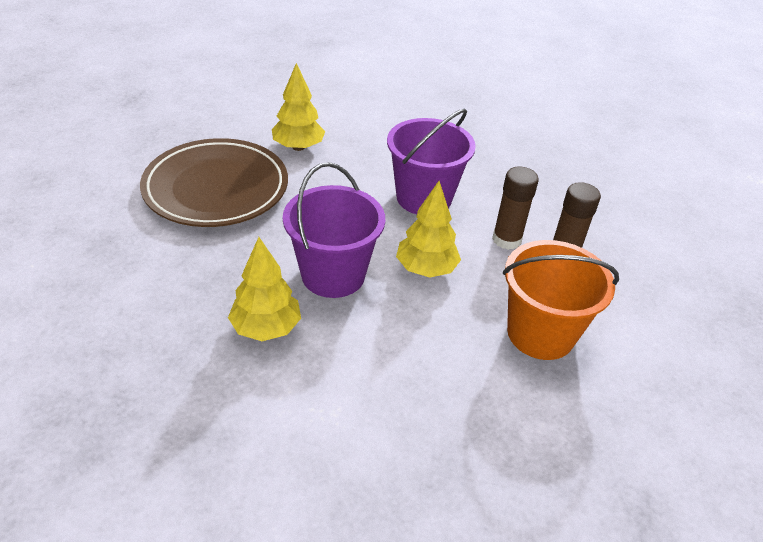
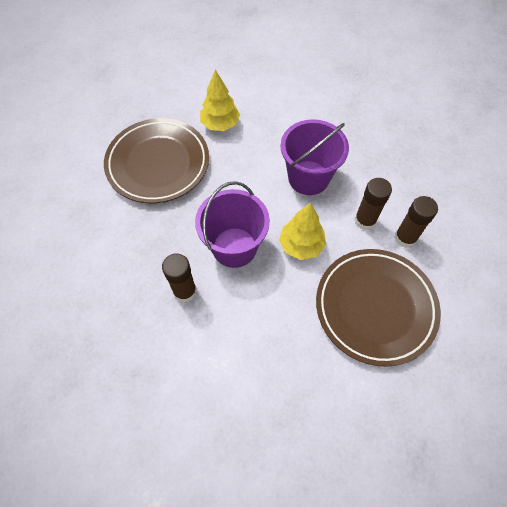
camera: 10 degrees right, 20 degrees up
(266, 328) = (185, 291): yellow tree -> brown glue stick
(540, 333) = (375, 307): orange bucket -> brown plate

